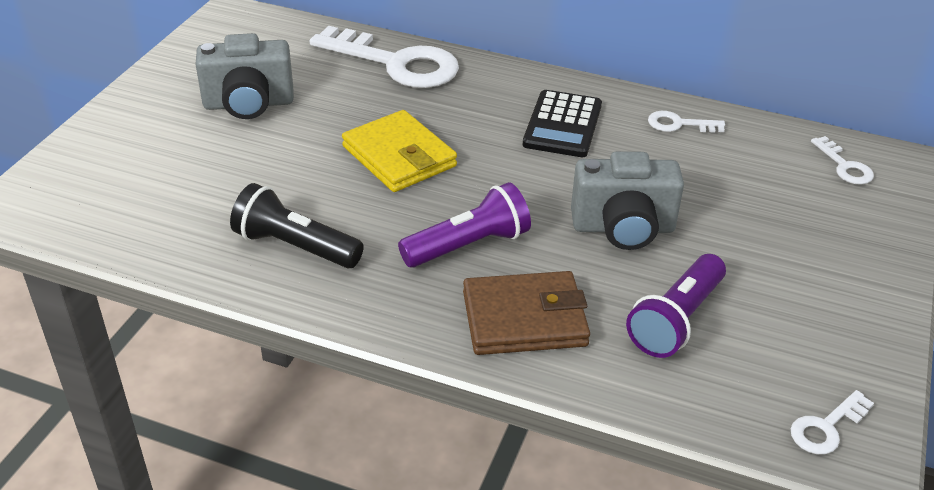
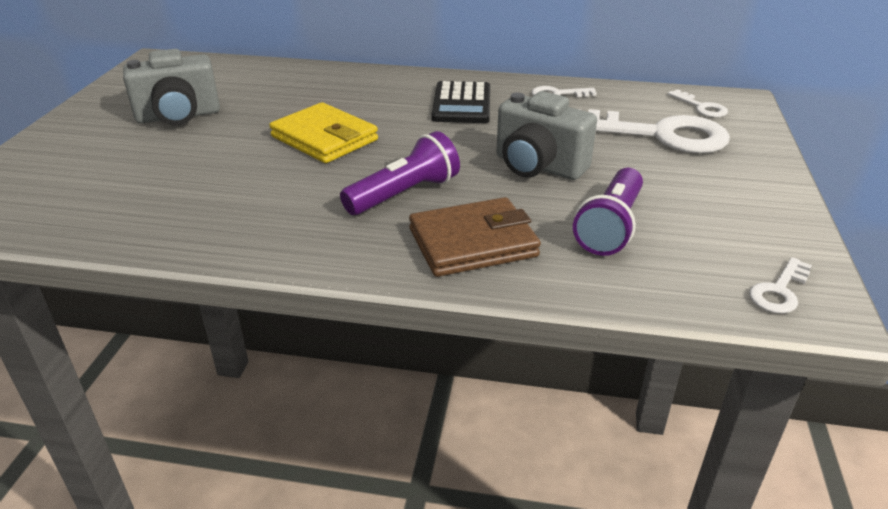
camera: 10 degrees left, 5 degrees down
(295, 247) = (239, 213): black flashlight -> none
(396, 63) = (307, 78): white key -> white key (658, 135)
(623, 228) = (538, 166): grey camera -> grey camera turned 45 degrees clockwise

